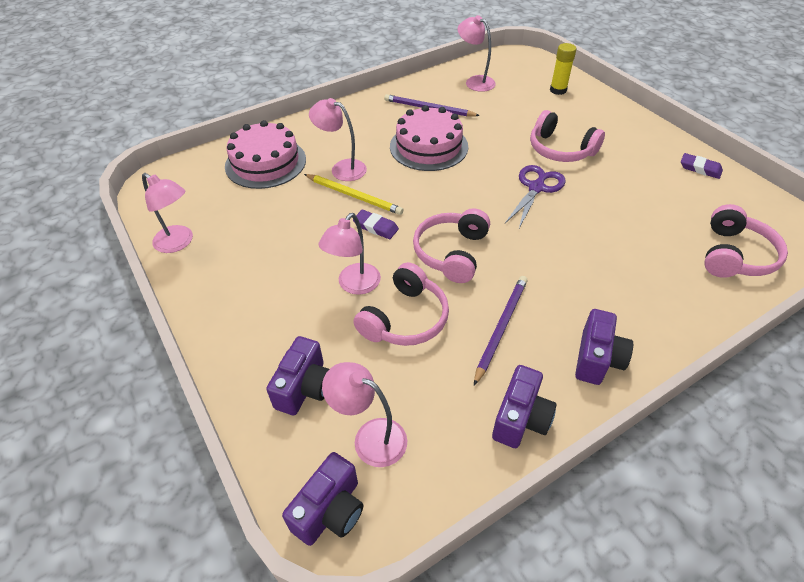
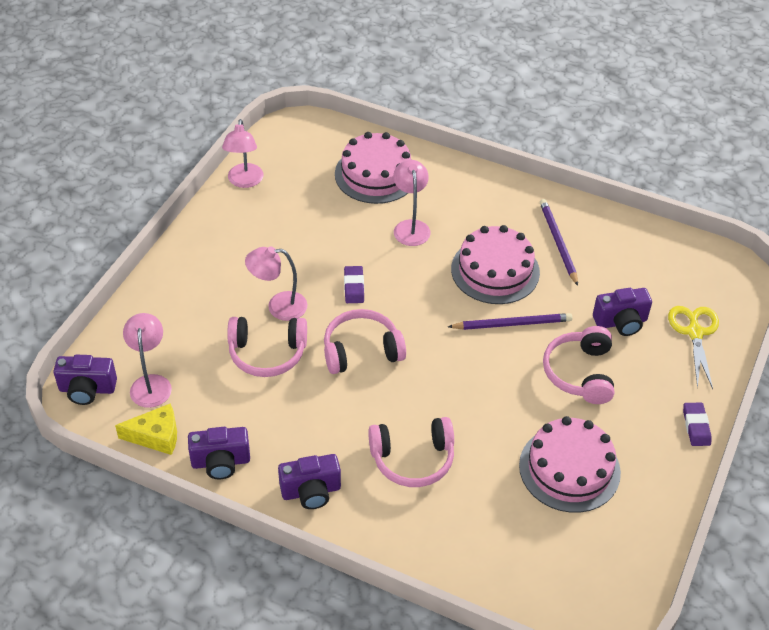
camera: 55 degrees right, 0 degrees up
(305, 387) = (166, 328): purple camera -> purple camera (621, 322)
(354, 196) = (381, 253): yellow pencil -> none
(449, 466) = (156, 436): none -> yellow cheese
(475, 81) = (643, 256): pink lamp -> none
(501, 328) = (300, 417): purple pencil -> purple pencil (512, 324)
(536, 187) = (500, 376): purple scissors -> none
(558, 90) = (694, 332): yellow glue stick -> yellow scissors
(650, 192) = (569, 469): none -> pink cake
(700, 168) = (650, 502): purple eraser -> purple eraser (696, 426)
(734, 255) = (521, 562): pink headphones -> pink headphones (412, 459)

